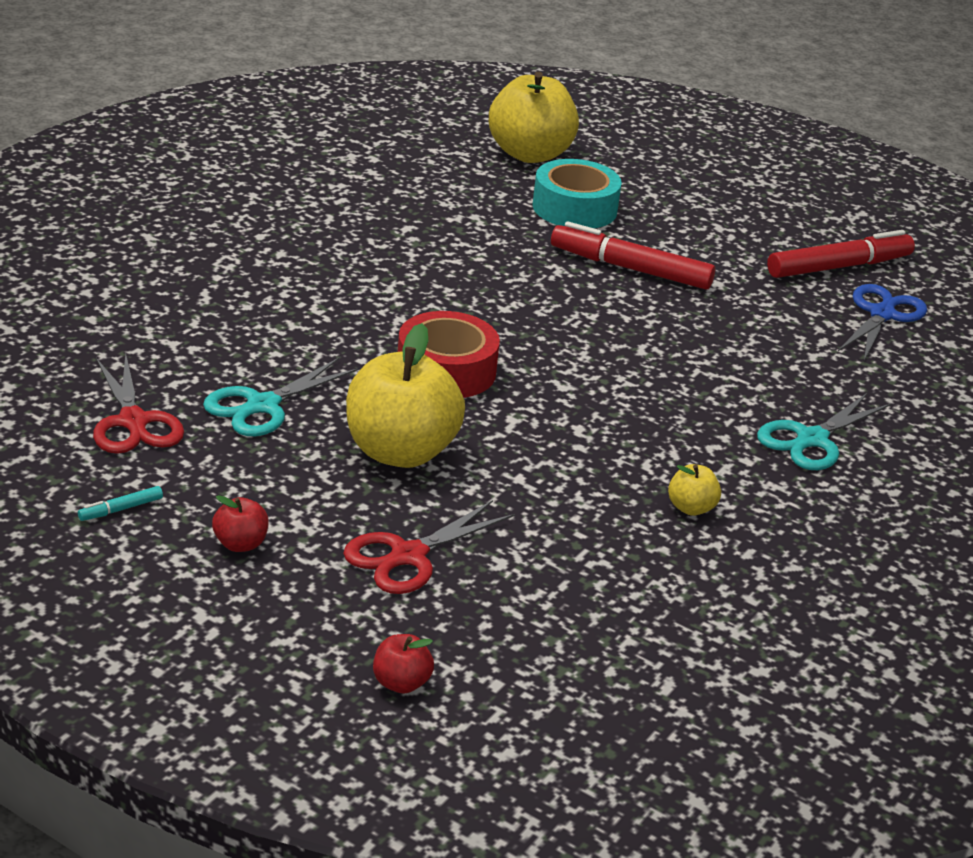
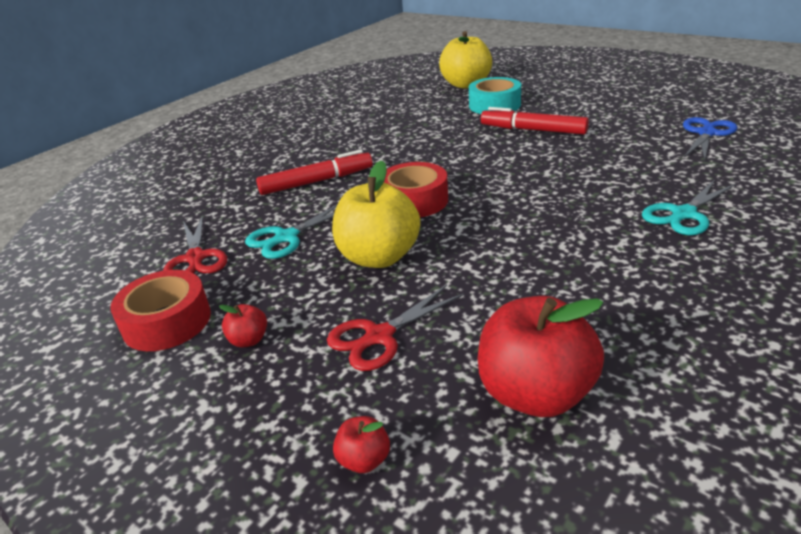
camera: 10 degrees right, 0 degrees up
(121, 509) = (167, 322): turquoise marker -> red tape
(591, 635) = (535, 393): none -> red apple
(691, 508) = (603, 273): yellow apple -> none
(838, 267) = (667, 112): red marker -> red marker (316, 182)

